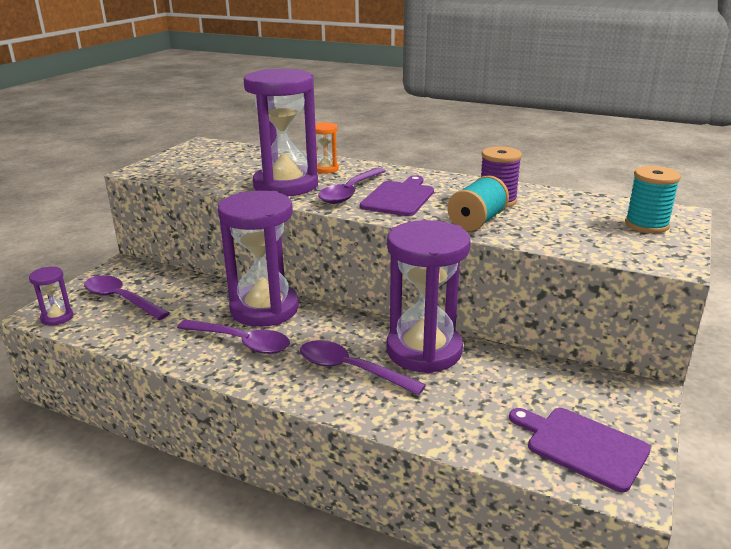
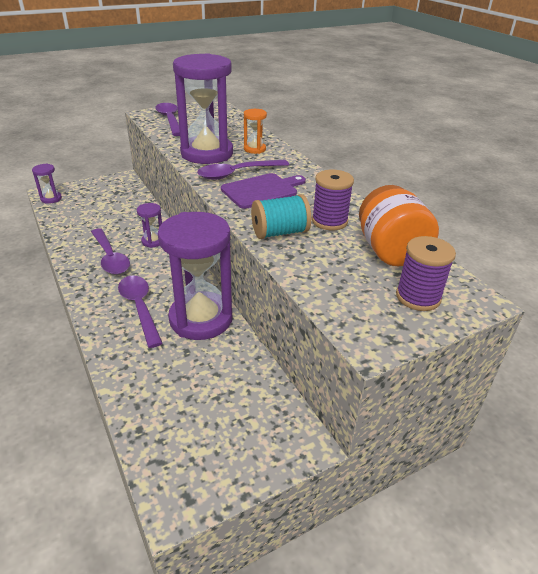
camera: 35 degrees right, 10 degrees up
(121, 299) = (93, 200): purple spoon -> purple spoon (170, 120)
(264, 309) = (153, 241): purple hourglass -> purple hourglass, size x0.44
(576, 205) = (390, 251): none -> orange jar
(582, 446) = (195, 451): purple cutting board -> none
(646, 225) = (418, 297): turquoise spool -> purple spool

